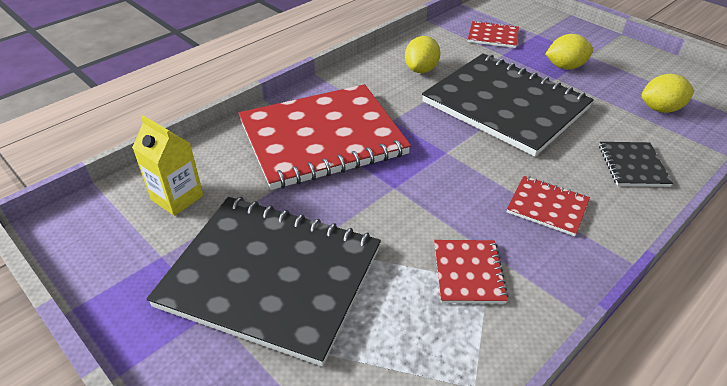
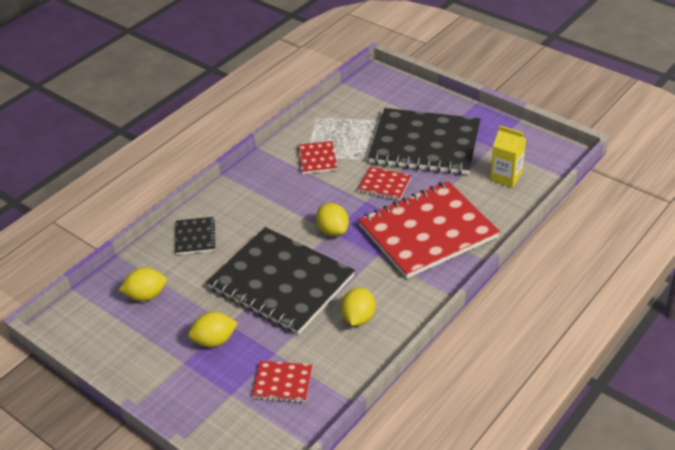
camera: 175 degrees right, 0 degrees up
(444, 153) = (333, 230): none -> yellow lemon
(547, 207) = (264, 200): red notebook -> red notebook (384, 185)

